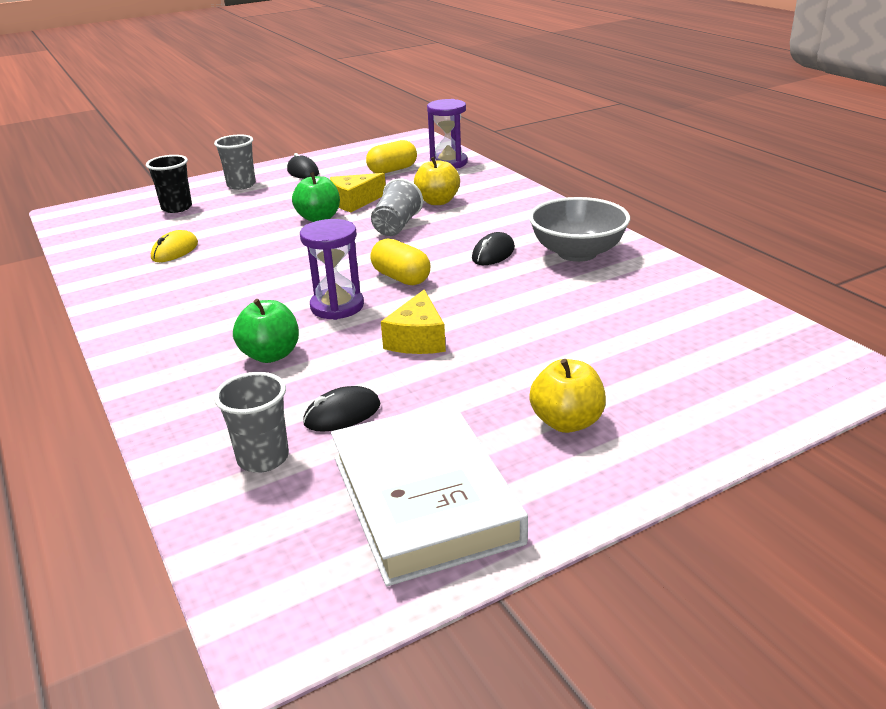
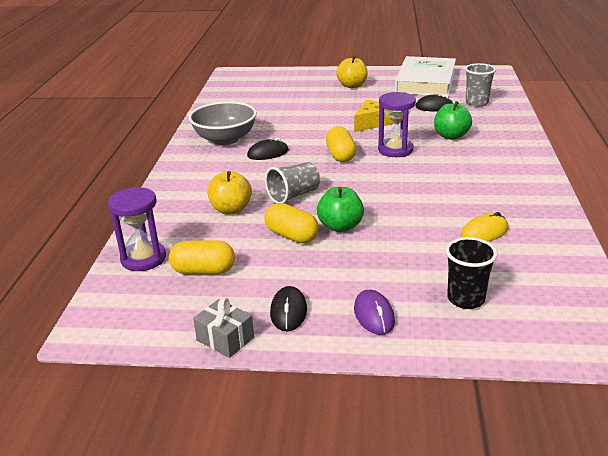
camera: 145 degrees left, 0 degrees up
(241, 185) = (374, 315): grey cup -> purple mouse
(328, 155) = (225, 339): none -> grey gift
(354, 202) = (291, 236): yellow cheese -> yellow capsule

